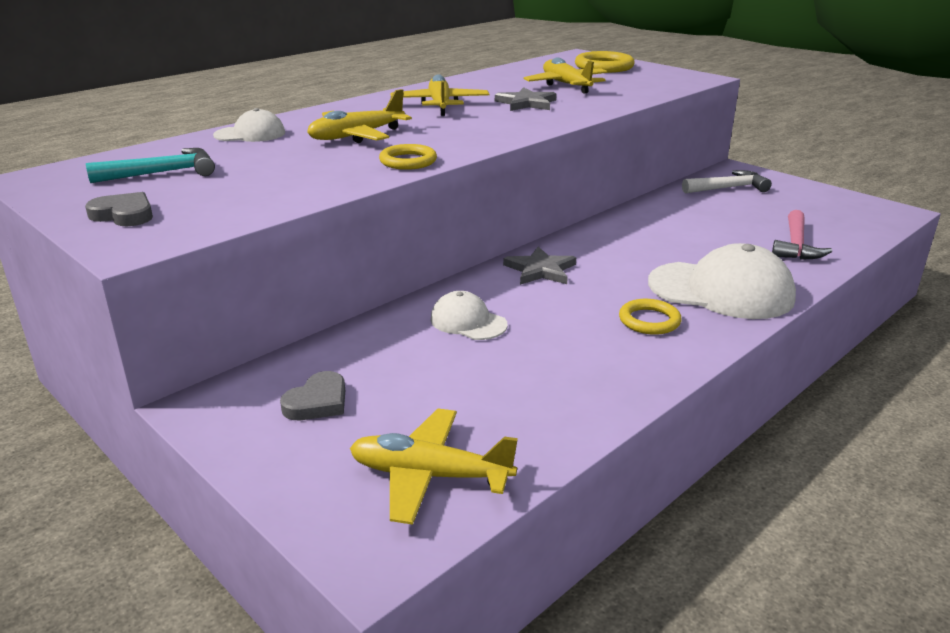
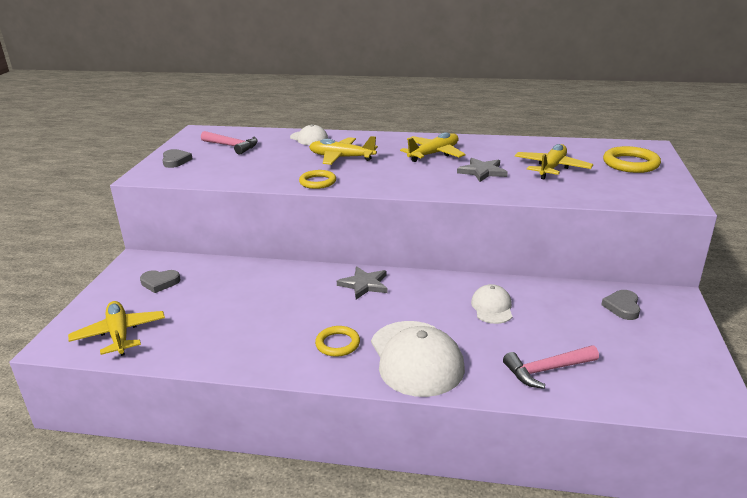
camera: 55 degrees right, 0 degrees up
(163, 173) = (232, 146): turquoise hammer -> pink hammer
(468, 322) = (273, 288): white cap -> white cap (492, 307)
(728, 188) = (622, 307): white hammer -> grey heart

